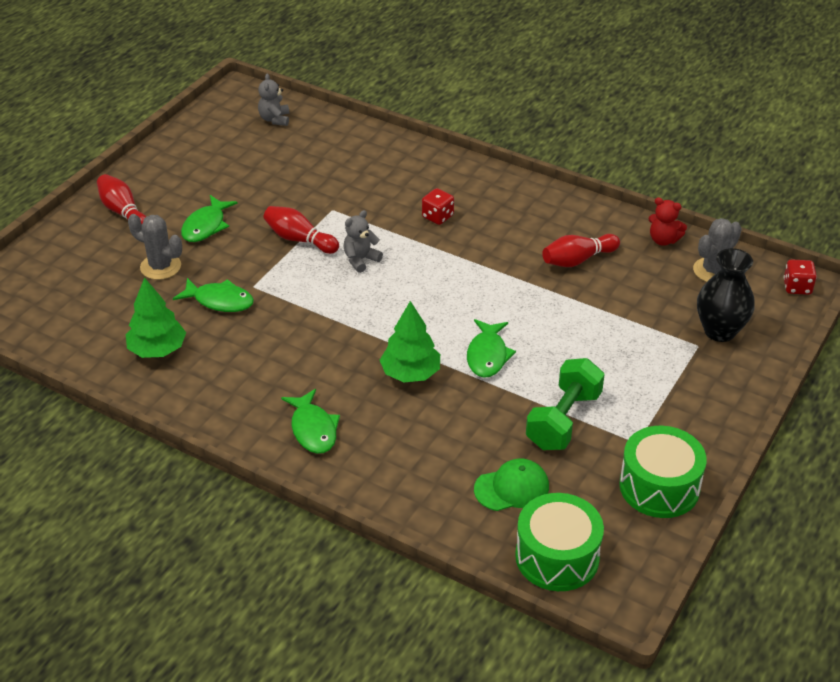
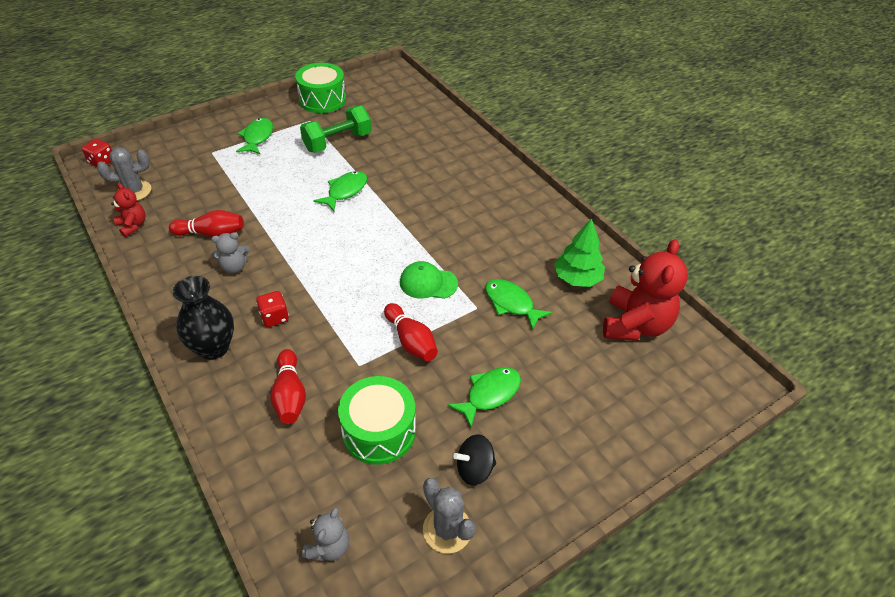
camera: 155 degrees left, 5 degrees up
(82, 324) = (635, 325): none -> red teddy bear
(123, 212) = (569, 451): red bowling pin -> red bowling pin (290, 395)
(160, 267) = (550, 360): grey cactus -> grey cactus (447, 529)
(195, 181) = (474, 469): none -> black spinning top
(313, 429) = (490, 187): green fish -> green fish (257, 137)
(361, 260) = (373, 298): grey teddy bear -> grey teddy bear (234, 267)
(410, 373) = (404, 198): green tree -> none
(512, 488) = (398, 123): green cap -> green cap (428, 283)
(557, 557) = (403, 92): green drum -> green drum (379, 431)
(719, 331) = (188, 155): black vase -> black vase (213, 348)

